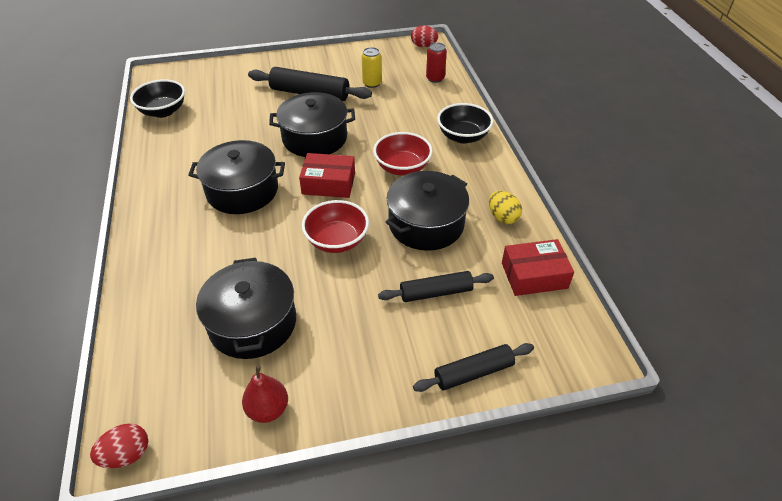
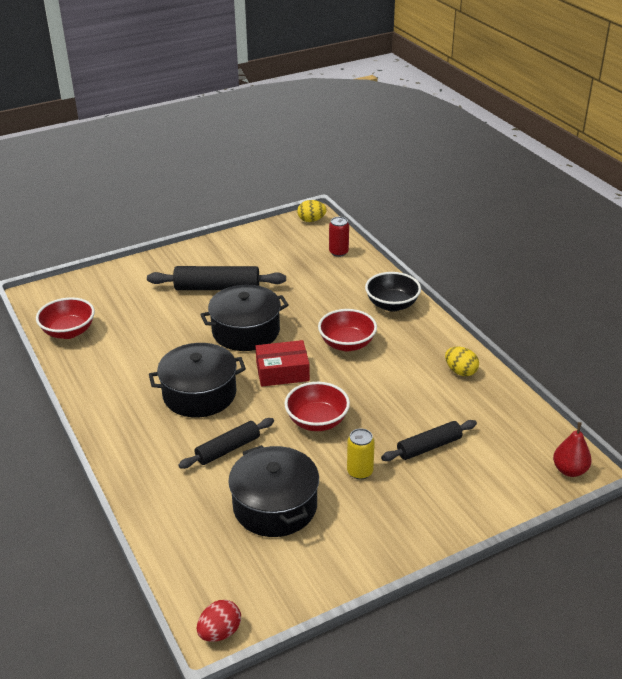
camera: 15 degrees left, 10 degrees down
(163, 111) = (68, 332): black bowl -> red bowl
(268, 409) = (327, 570): red pear -> red pear (569, 470)
(372, 83) = (276, 267): yellow can -> yellow can (360, 472)
(423, 46) = (311, 220): red egg -> yellow egg
(426, 224) = (393, 391): black pot -> none
(473, 373) = (490, 503): black rolling pin -> black rolling pin (228, 449)
(534, 275) = (508, 415): red box -> none

